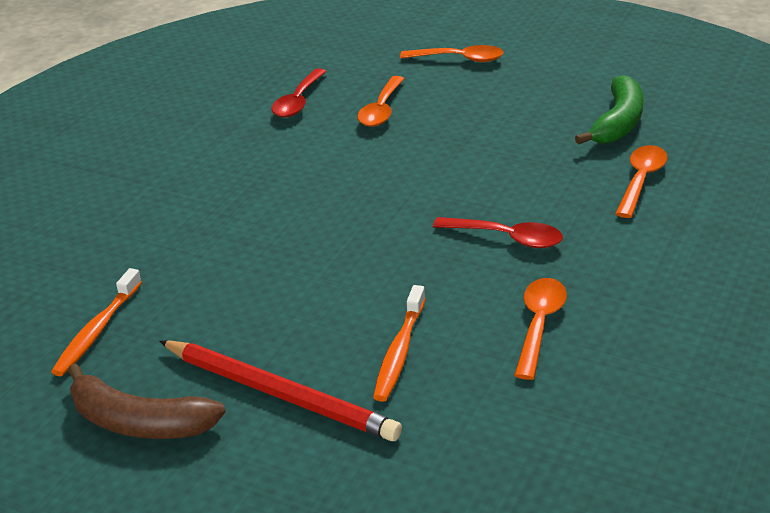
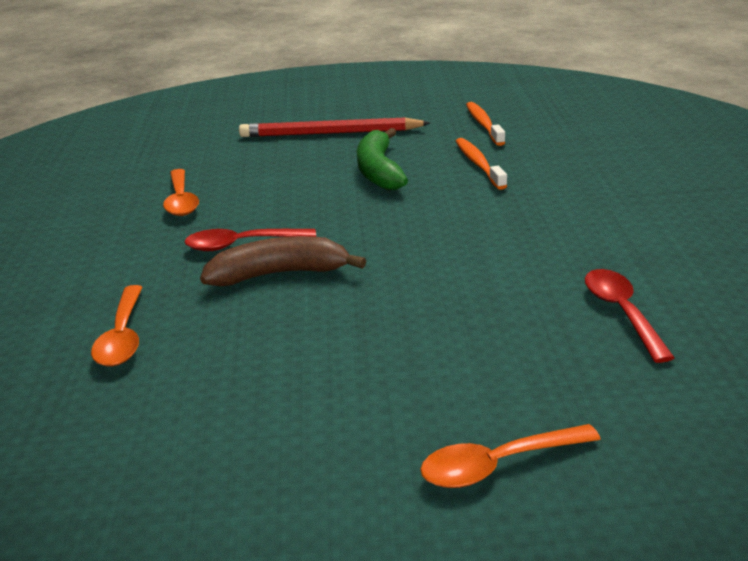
camera: 150 degrees right, 5 degrees down
(139, 422) = (395, 108): brown banana -> brown banana (279, 274)
(381, 110) = (505, 333): orange spoon -> none
(400, 351) = (273, 165): orange toothbrush -> orange toothbrush (479, 164)
(618, 123) = (173, 412): green banana -> green banana (379, 171)

